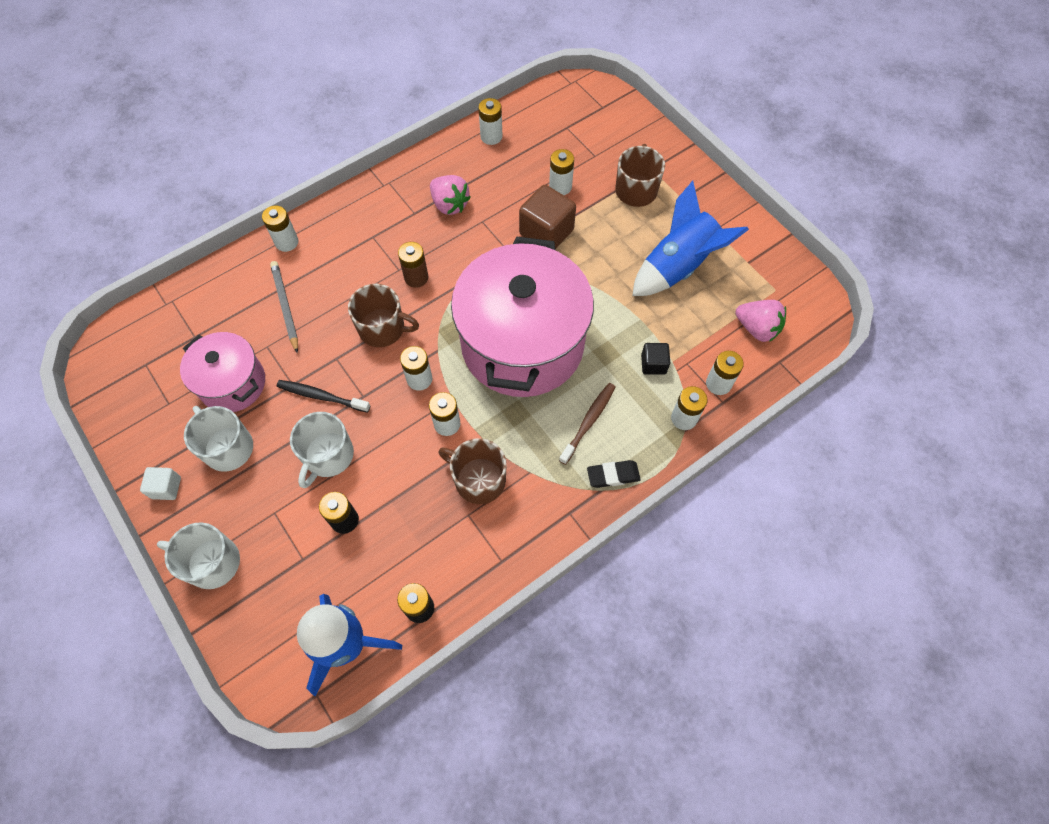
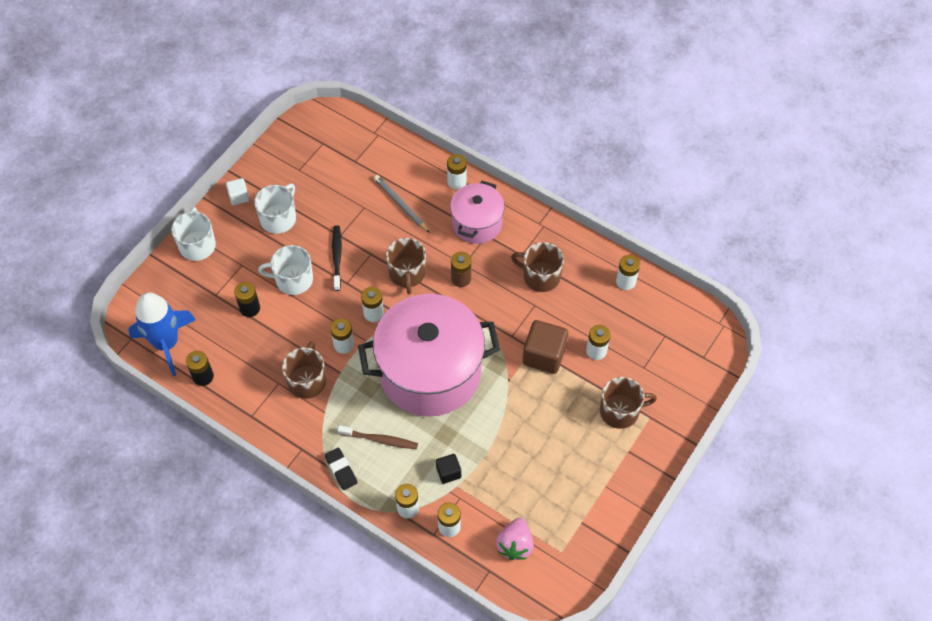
camera: 70 degrees right, 5 degrees down
(233, 383) = (327, 200): pink pot -> pink pot (477, 223)
(285, 306) = (401, 205): grey pencil -> grey pencil turned 90 degrees counterclockwise
(449, 204) = (540, 276): pink strawberry -> brown mug
(678, 266) = (553, 466): blue rocket -> none

